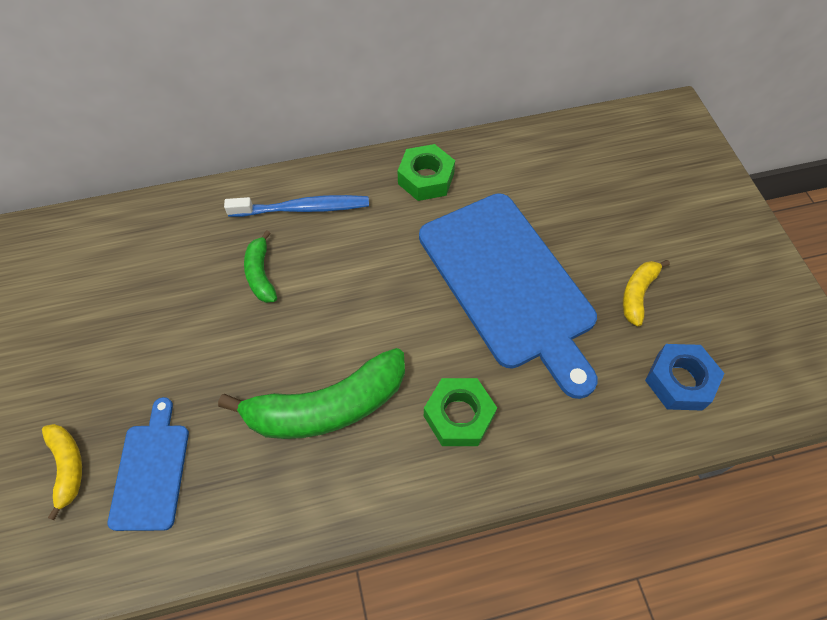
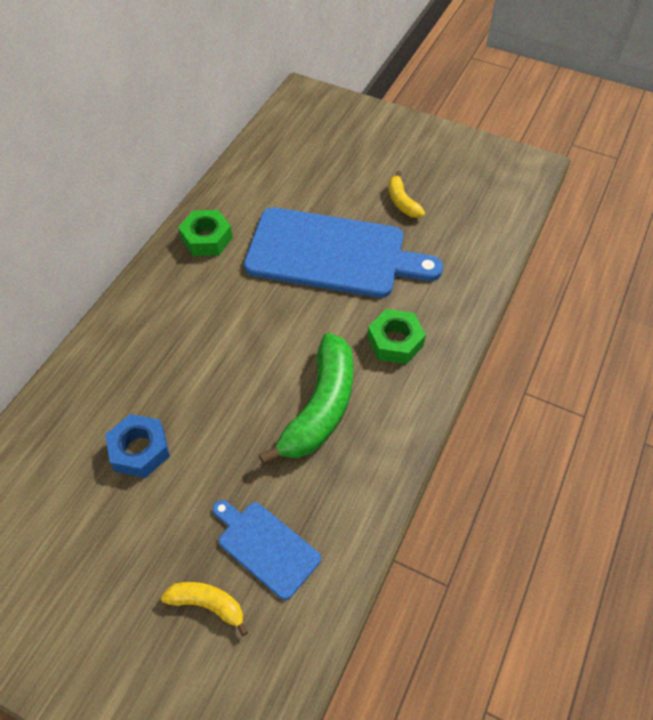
camera: 50 degrees left, 5 degrees down
(261, 274) = (176, 381): green banana -> none
(303, 208) = (149, 321): blue toothbrush -> none
(679, 381) = (472, 226): blue nut -> blue nut (140, 450)

